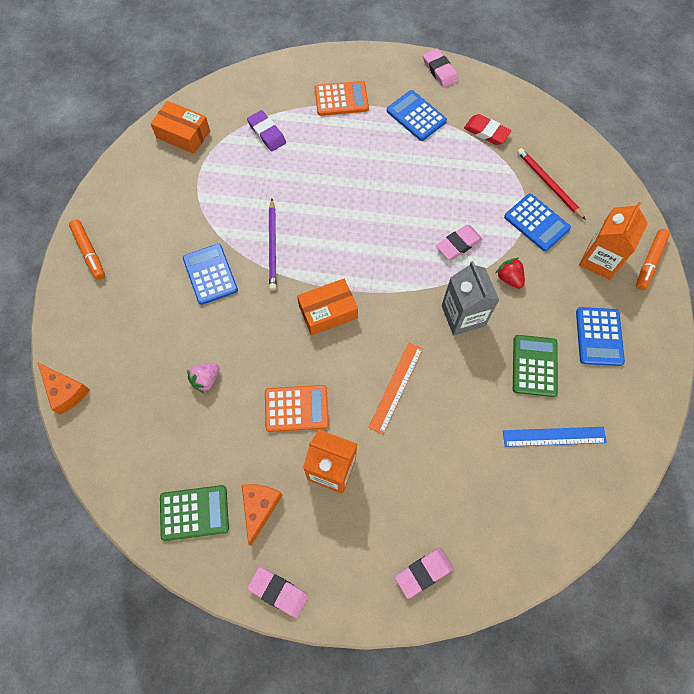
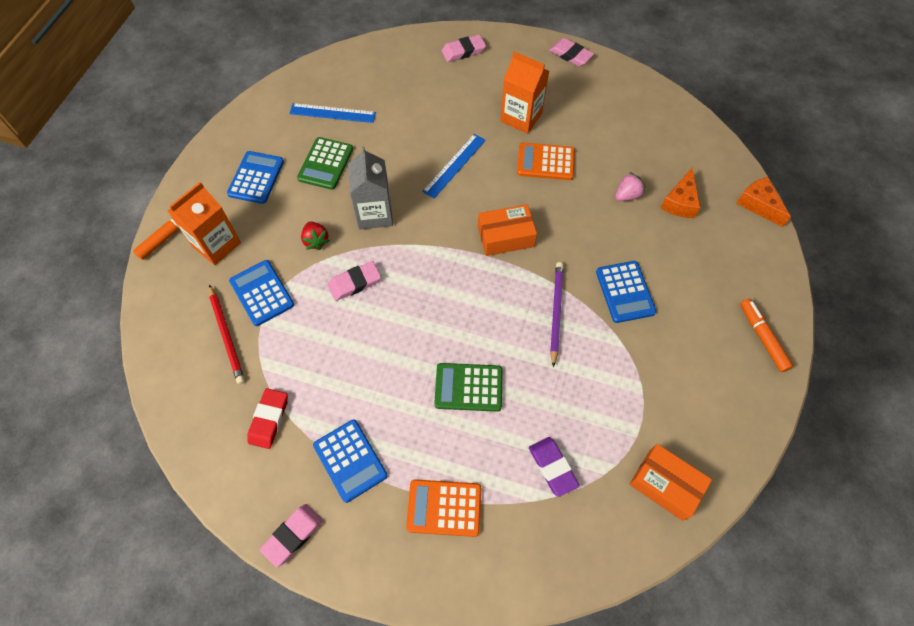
camera: 170 degrees left, 5 degrees down
(194, 512) = (634, 106): green calculator -> green calculator (468, 387)
(259, 508) = (582, 102): orange cheese -> orange cheese (680, 202)
(396, 387) = (454, 165): orange ruler -> blue ruler
(440, 70) = (293, 535): pink eraser -> pink eraser turned 60 degrees clockwise
(486, 132) = (269, 419): red eraser -> red eraser turned 60 degrees clockwise

